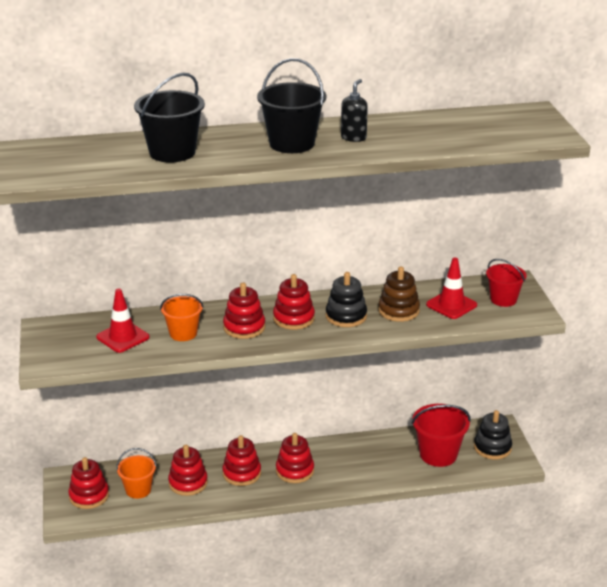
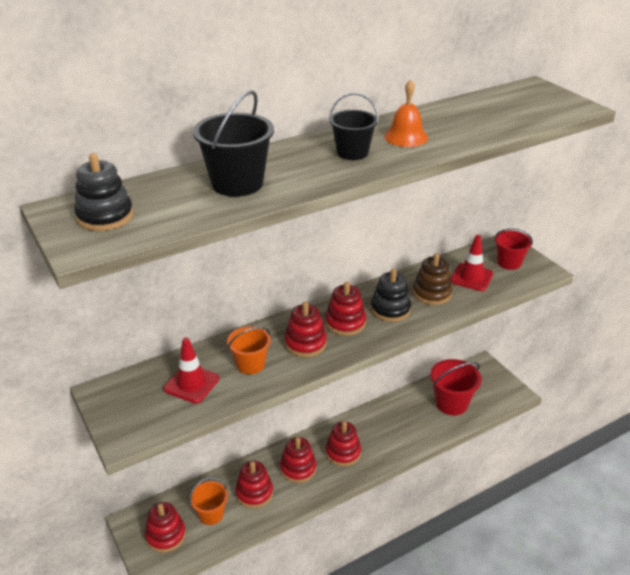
camera: 20 degrees left, 5 degrees up
(292, 143) = (352, 153): black bucket -> black bucket, size x0.66
(353, 138) = (406, 137): black soap dispenser -> orange bell
(492, 447) = (489, 385): black stacking toy -> black stacking toy (105, 216)

